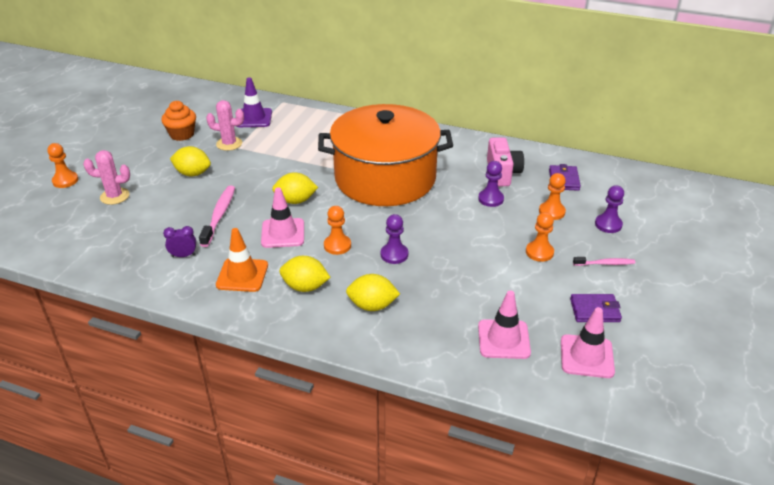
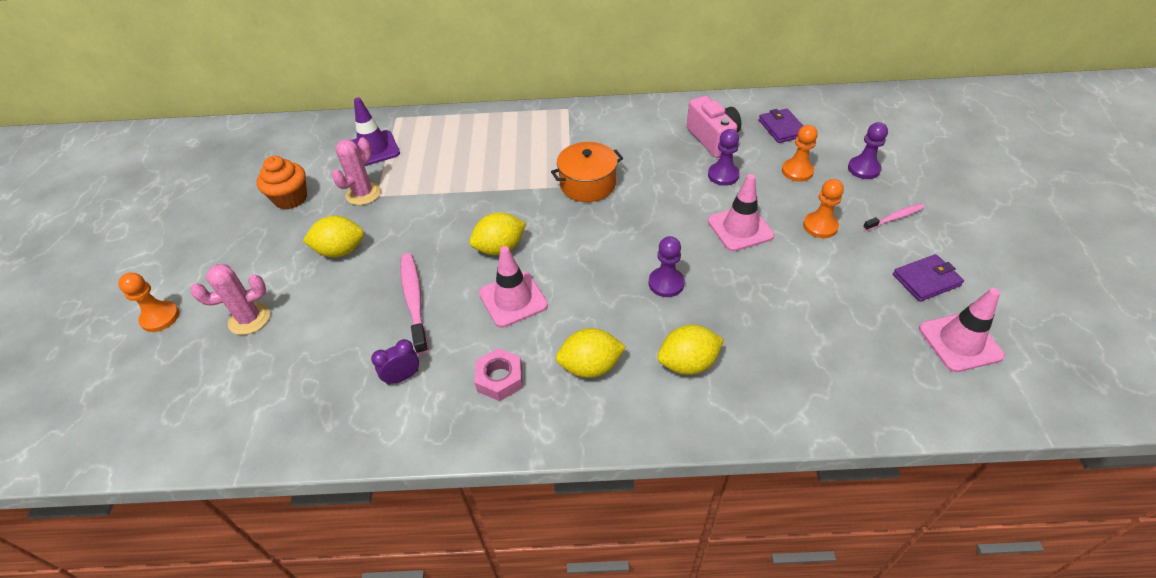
camera: 20 degrees left, 10 degrees up
(229, 144) = (363, 194): pink cactus -> pink cactus turned 45 degrees counterclockwise
(242, 275) = (499, 378): orange traffic cone -> pink nut
(337, 245) = (591, 294): orange pawn -> none
(385, 178) = (587, 184): orange pot -> orange pot, size x0.44
(503, 339) = (862, 353): pink traffic cone -> pink traffic cone (740, 228)

